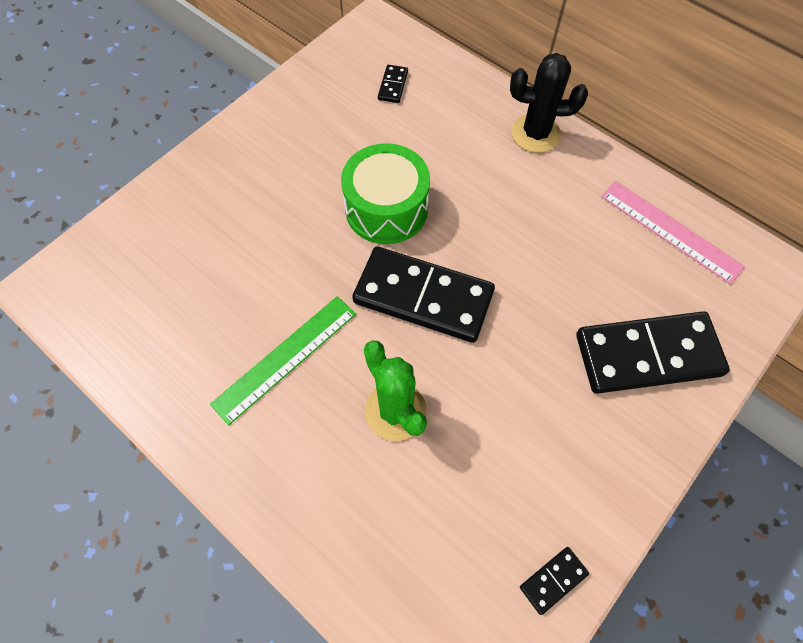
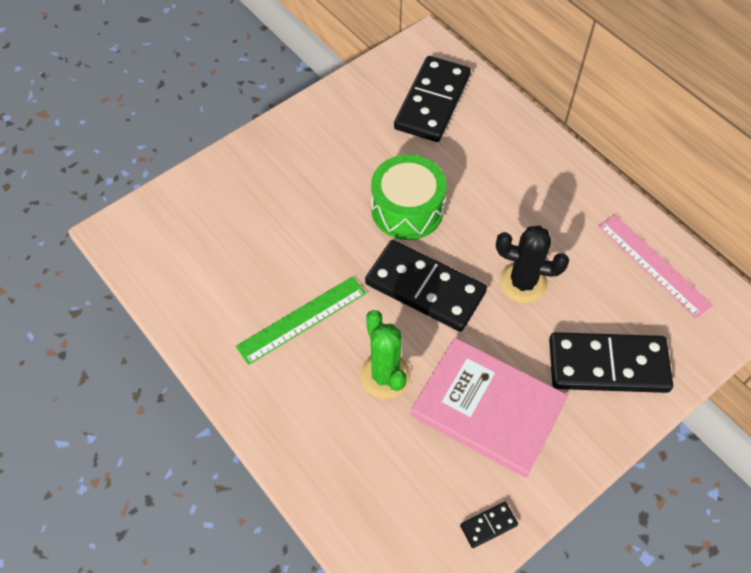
camera: 10 degrees right, 5 degrees down
(393, 85) = (432, 102): black domino -> black domino, size x2.42
(523, 431) = (488, 408): none -> pink book
(536, 134) = (552, 163): black cactus -> black cactus (523, 283)

